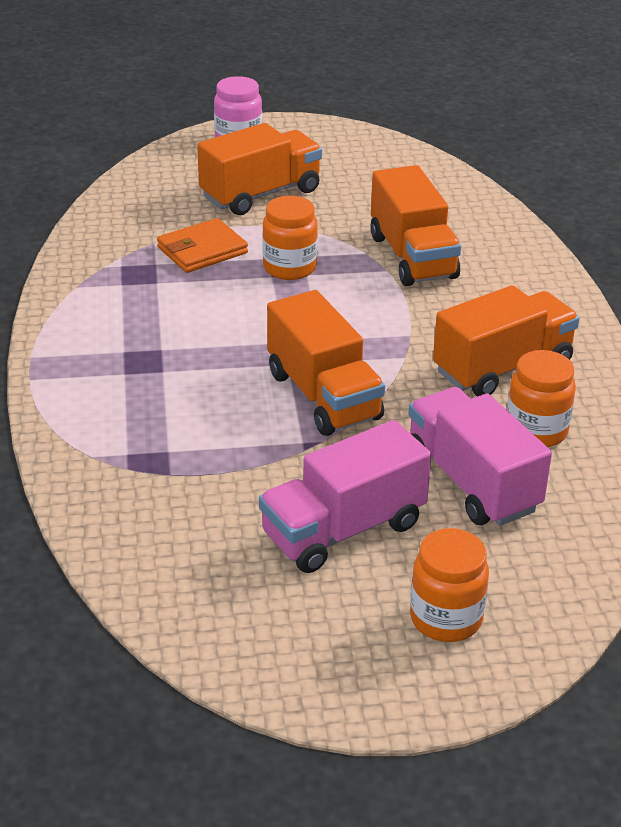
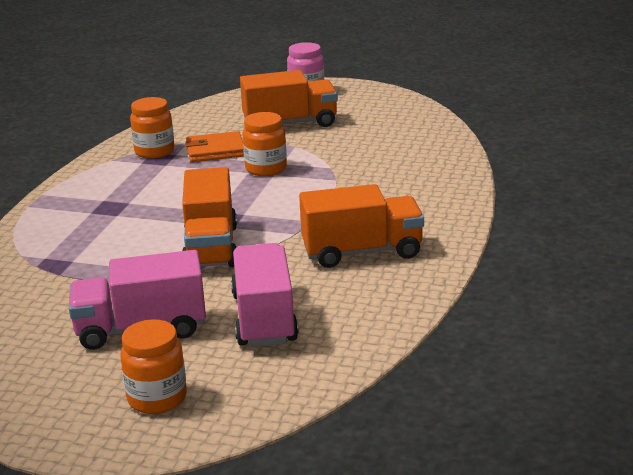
camera: 25 degrees right, 10 degrees down
(412, 257) = (363, 174): orange truck -> none
(536, 431) = (347, 295): orange jar -> orange jar (154, 152)

